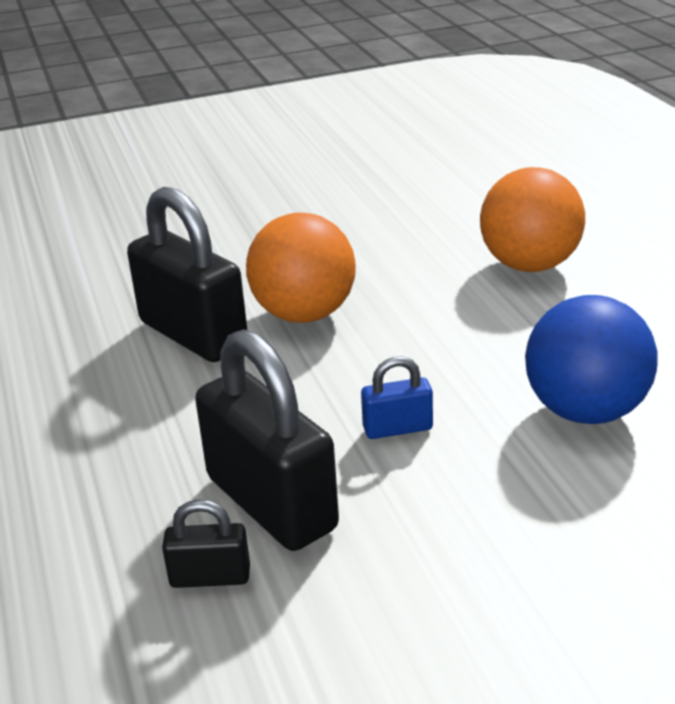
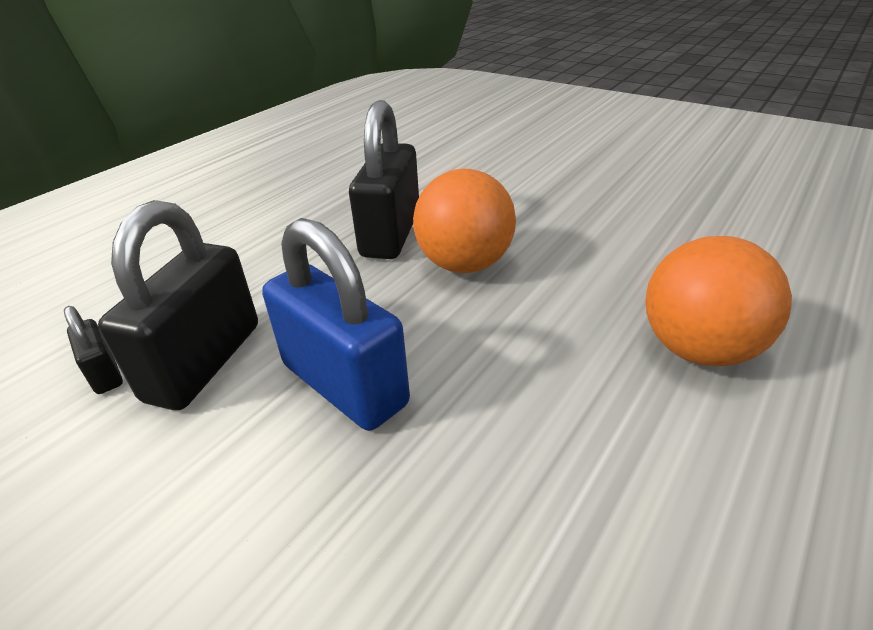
camera: 55 degrees right, 5 degrees up
(397, 428) = (344, 384): blue padlock -> blue padlock, size x2.14
(585, 411) = (473, 514): blue ball -> none

